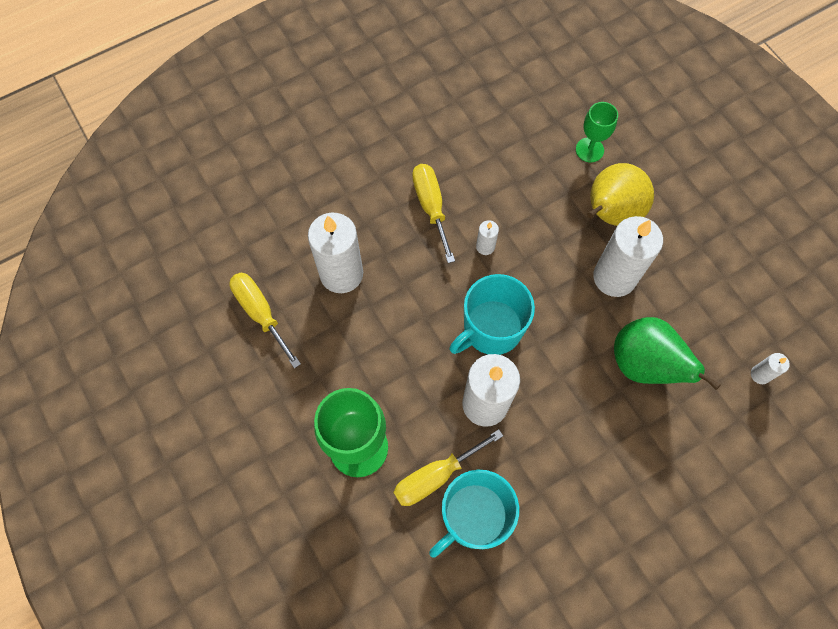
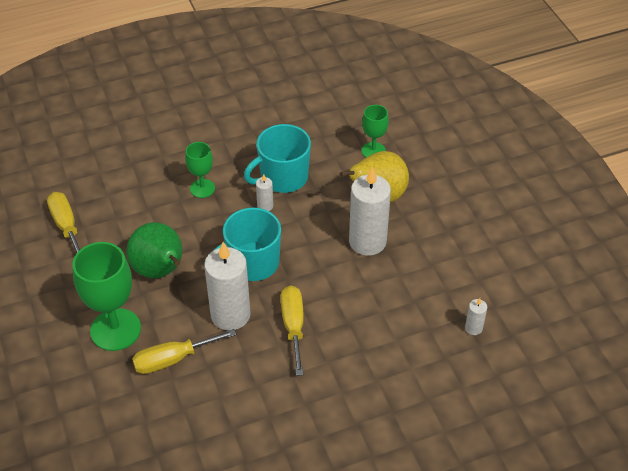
camera: 10 degrees right, 20 degrees down
(341, 274) = (141, 208): white candle -> none
(406, 234) = (202, 188): none -> green goblet
(431, 207) = (229, 173): yellow screwdriver -> yellow screwdriver (293, 326)
(473, 517) = (195, 393): turquoise mug -> turquoise mug (283, 178)
(644, 364) = (374, 306): green pear -> green pear (160, 271)

